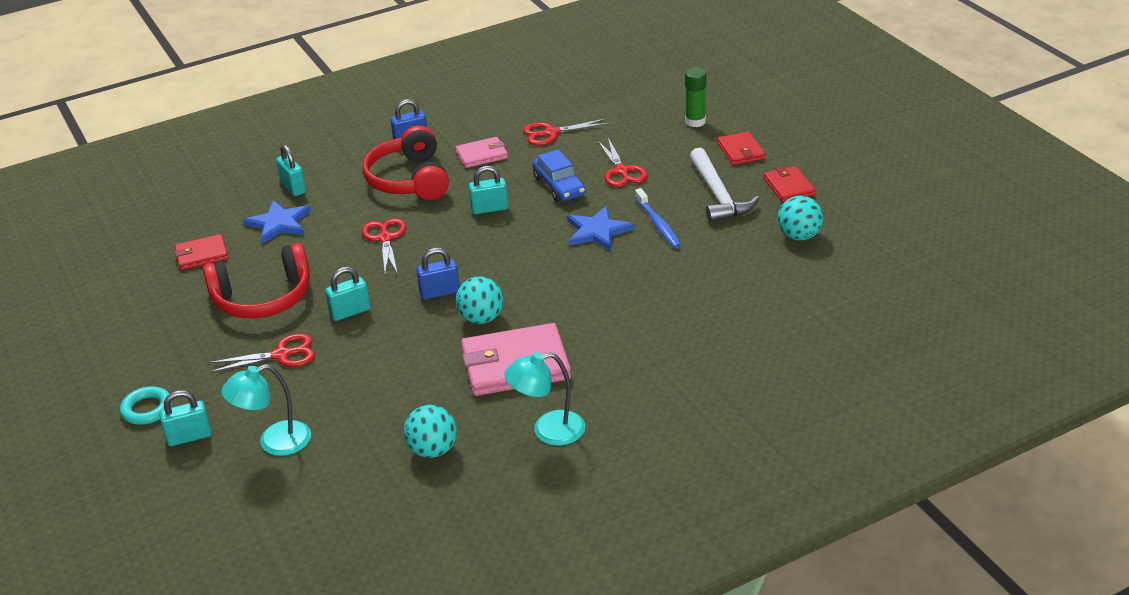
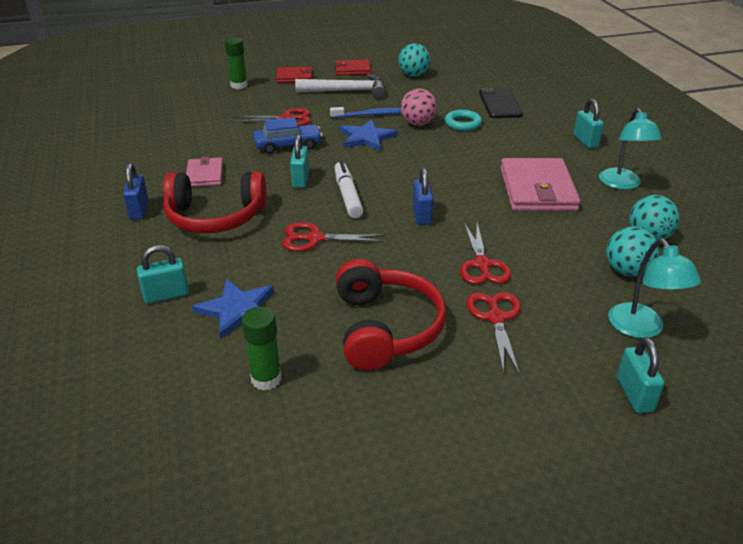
camera: 80 degrees left, 0 degrees up
(147, 409) = (582, 433): turquoise ring -> turquoise ring (462, 123)
(201, 255) = (266, 379): red wallet -> green glue stick
(350, 312) = (434, 268): turquoise padlock -> turquoise padlock (585, 141)
(466, 242) = (348, 195): none -> white marker
(481, 318) = (469, 199): turquoise ball -> turquoise ball (626, 271)
(551, 133) = (199, 140): red scissors -> red scissors (482, 264)
(650, 260) = (418, 123): none -> pink ball
(740, 317) = (500, 104): none -> black phone

